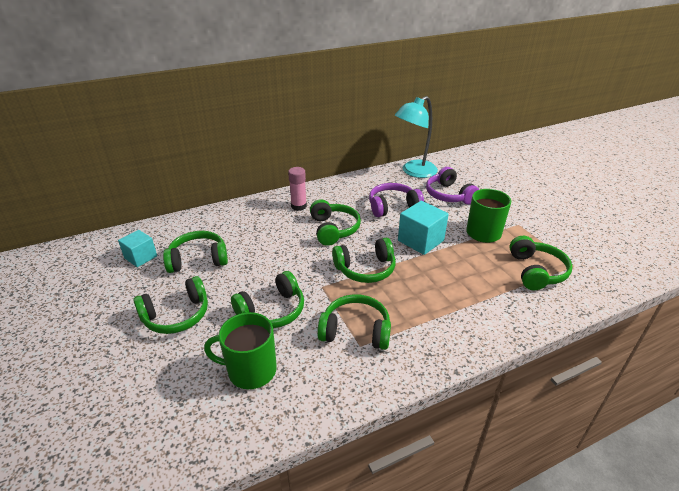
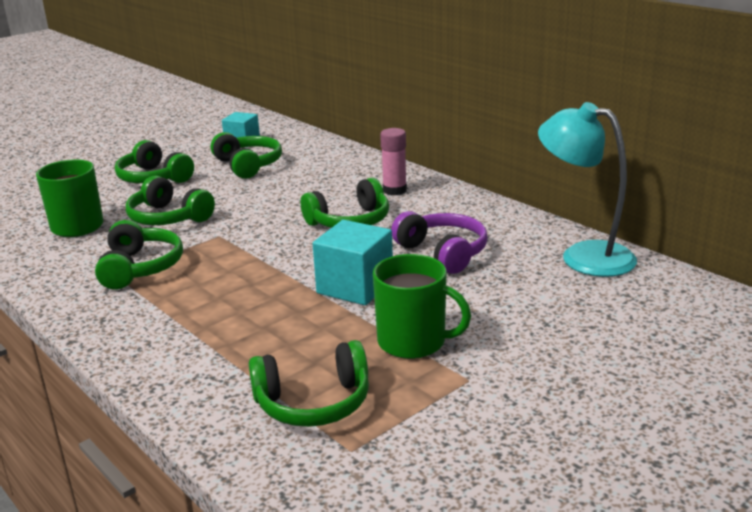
camera: 75 degrees right, 10 degrees down
(365, 269) = (264, 256): green headphones -> none
(449, 195) = (524, 297): purple headphones -> none

